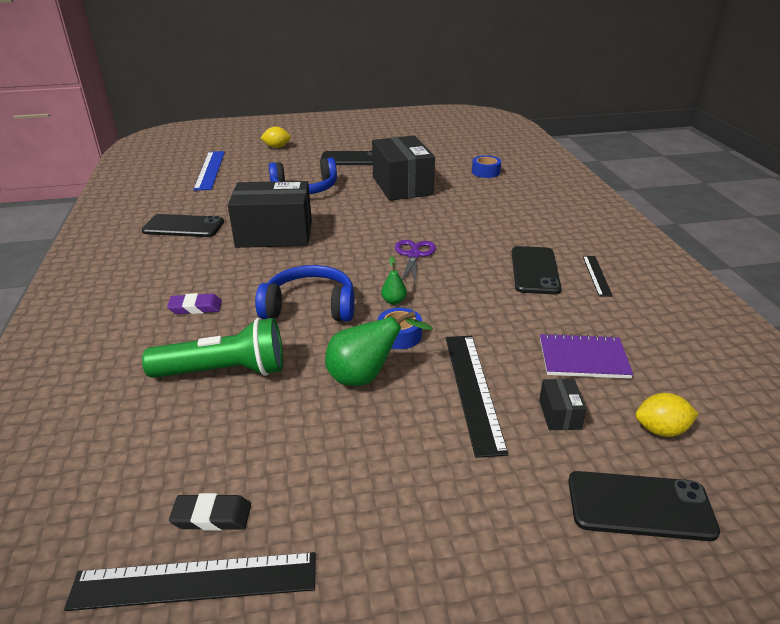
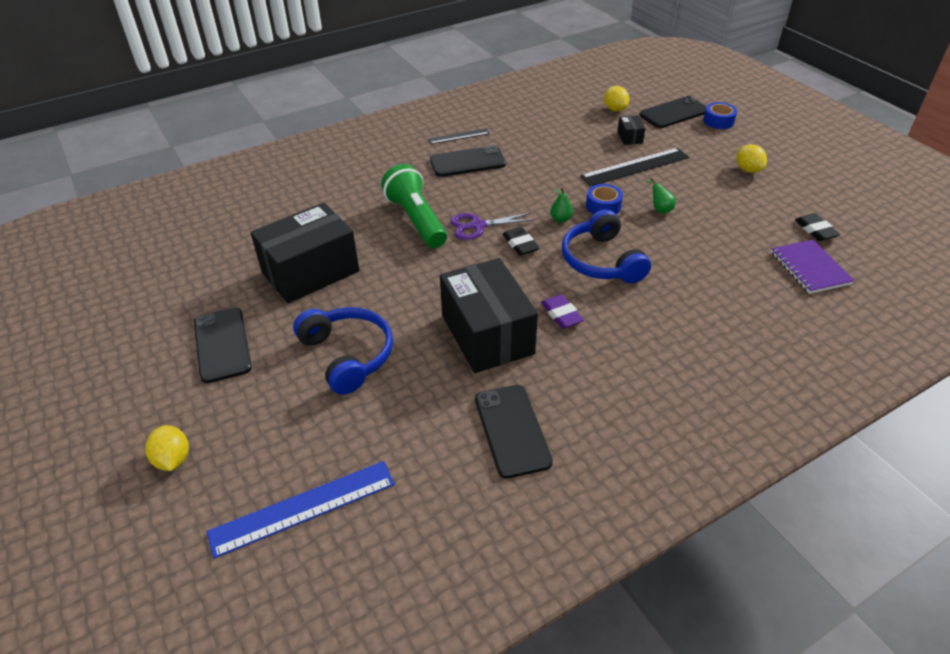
camera: 110 degrees left, 10 degrees up
(195, 307) = (656, 331): purple eraser -> purple eraser (561, 314)
(195, 581) = (849, 220): black ruler -> none
(224, 371) = (713, 275): green flashlight -> green flashlight (416, 220)
(366, 377) = (659, 209): green pear -> green pear, size x0.52
(370, 270) = (520, 244): none -> black eraser
(407, 519) = (748, 170): none -> yellow lemon
(485, 172) = (250, 218): blue tape -> blue tape (718, 121)
(559, 414) = (629, 137): black box -> black box turned 75 degrees counterclockwise
(583, 358) = (570, 134): purple notebook -> purple notebook (810, 268)
(640, 506) = (673, 113): black phone -> black phone turned 75 degrees clockwise

